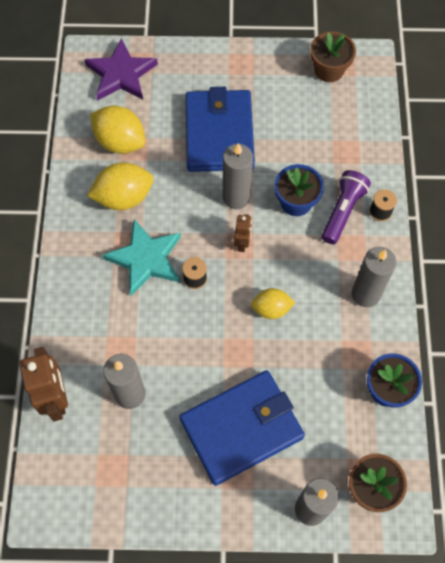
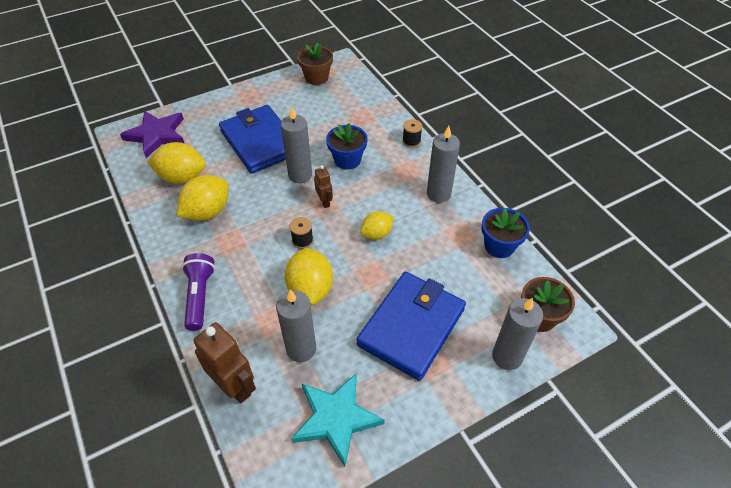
camera: 30 degrees left, 15 degrees down
(146, 259) = (253, 245): turquoise star -> turquoise star (336, 418)
(172, 337) = (310, 289): none -> yellow lemon
(342, 211) = (385, 152): purple flashlight -> purple flashlight (200, 296)

